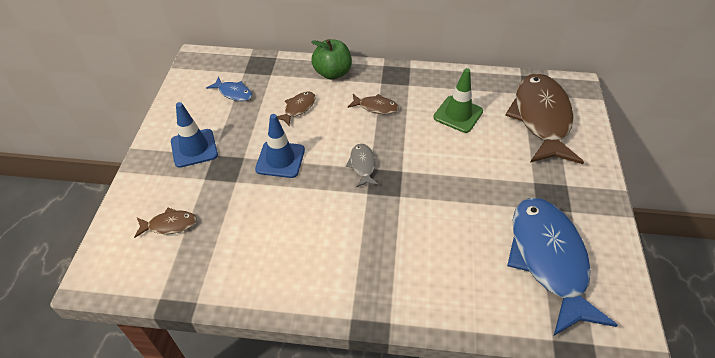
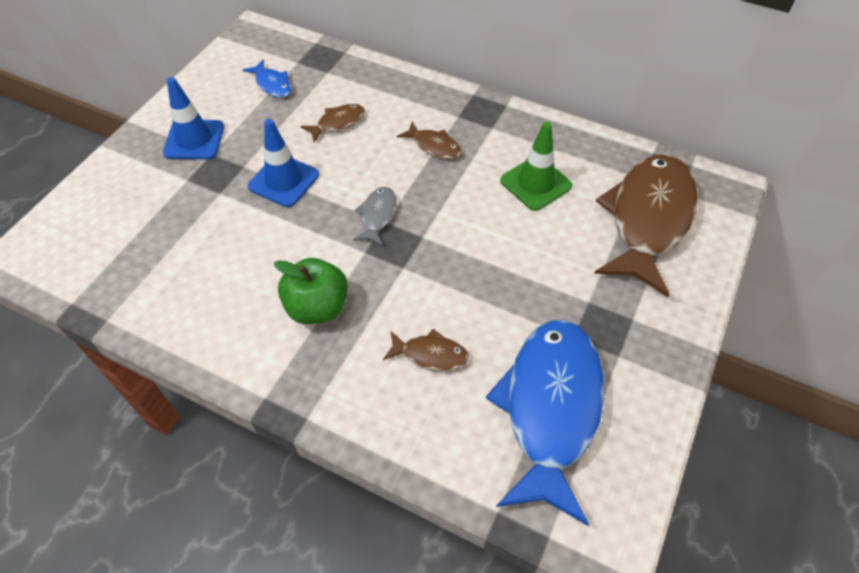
camera: 20 degrees right, 5 degrees up
(169, 225) = (123, 222): brown fish -> brown fish (430, 354)
(332, 73) = (403, 88): green apple -> green apple (317, 307)

